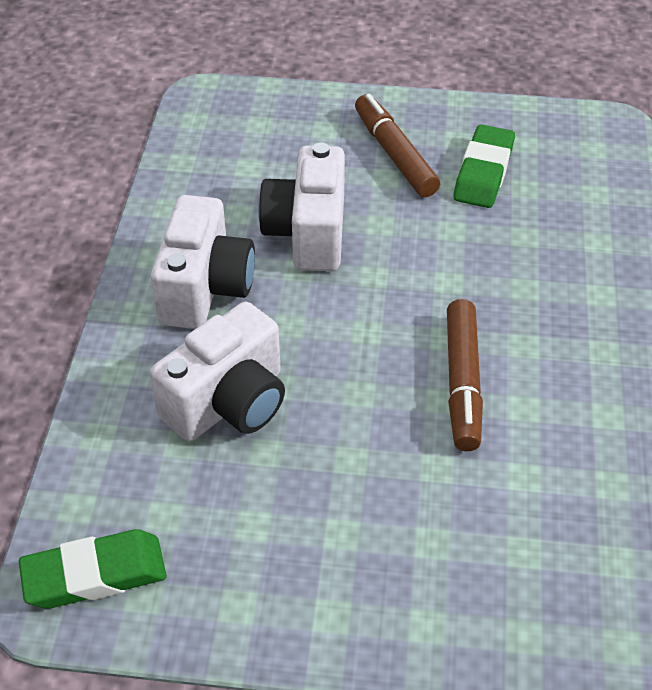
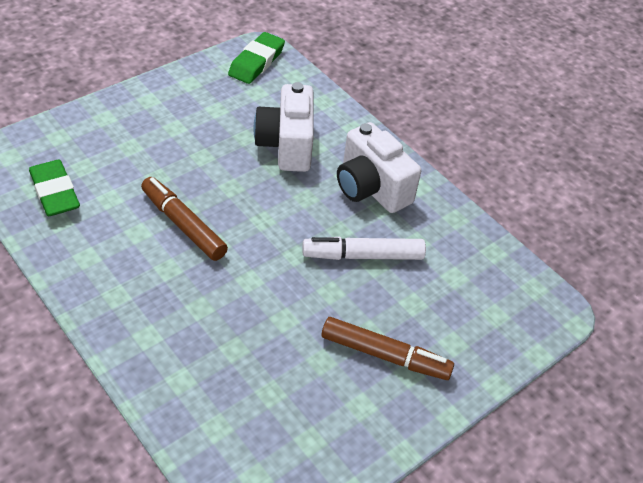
camera: 130 degrees right, 0 degrees up
(308, 233) = (363, 255): white camera -> white marker
(483, 172) = (311, 385): green eraser -> green eraser (55, 192)

